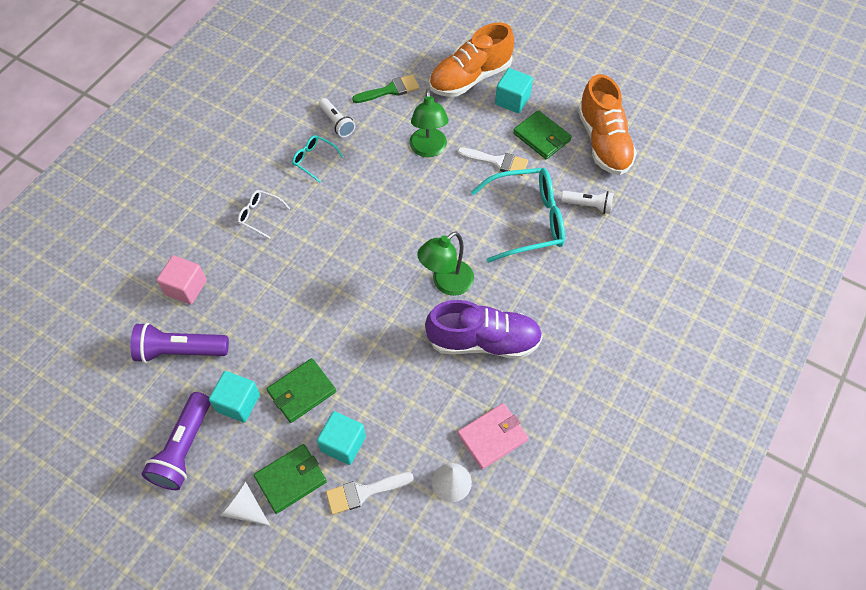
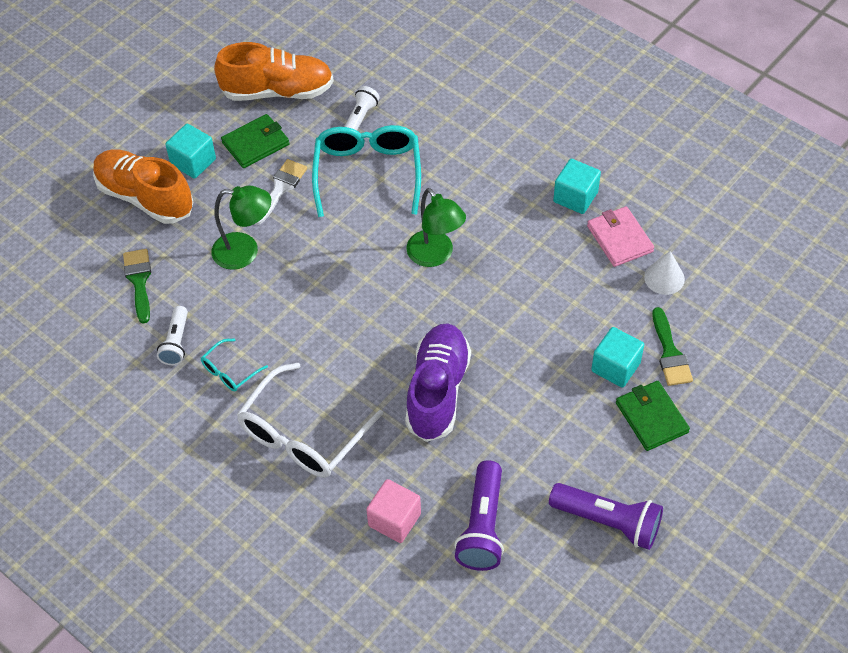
camera: 80 degrees left, 5 degrees down
(238, 403) = (557, 465): turquoise cube -> turquoise cube (575, 197)
(244, 508) = (681, 462): white cone -> none
(259, 215) = (302, 435): white glasses -> white glasses, size x2.11
(301, 392) = (551, 402): green wallet -> none
(337, 123) = (176, 342): white flashlight -> white flashlight turned 120 degrees clockwise
(363, 492) = (670, 353): white brush -> green brush
(470, 78) = (145, 197): orange shoe -> orange shoe turned 150 degrees clockwise
(483, 341) = (511, 232): purple shoe -> purple shoe (437, 391)

